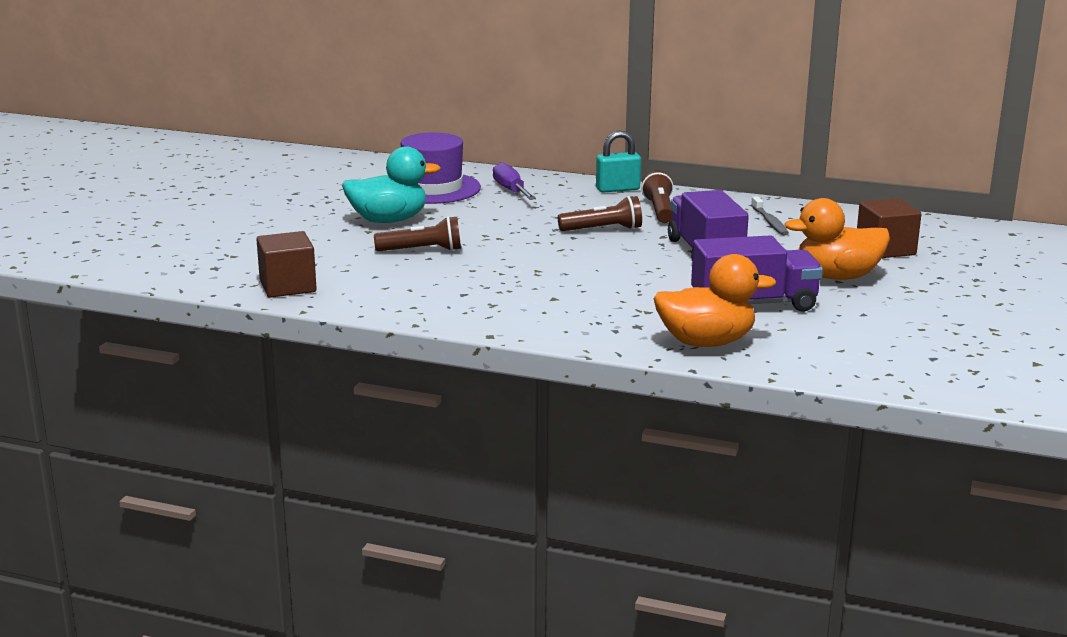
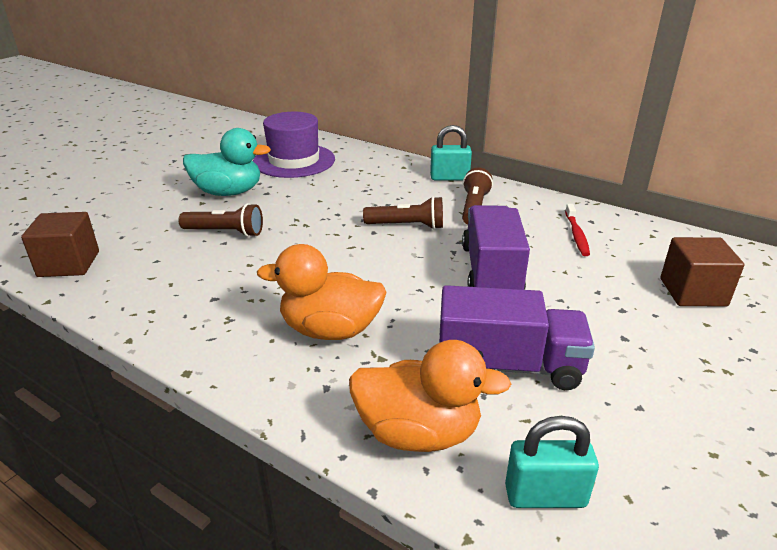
camera: 15 degrees right, 10 degrees up
(511, 190) = (356, 170): purple screwdriver -> none
(769, 222) = (576, 235): grey toothbrush -> red toothbrush
(813, 357) = (545, 495): none -> turquoise padlock
(837, 277) = (624, 331): orange duck -> orange duck (330, 330)

